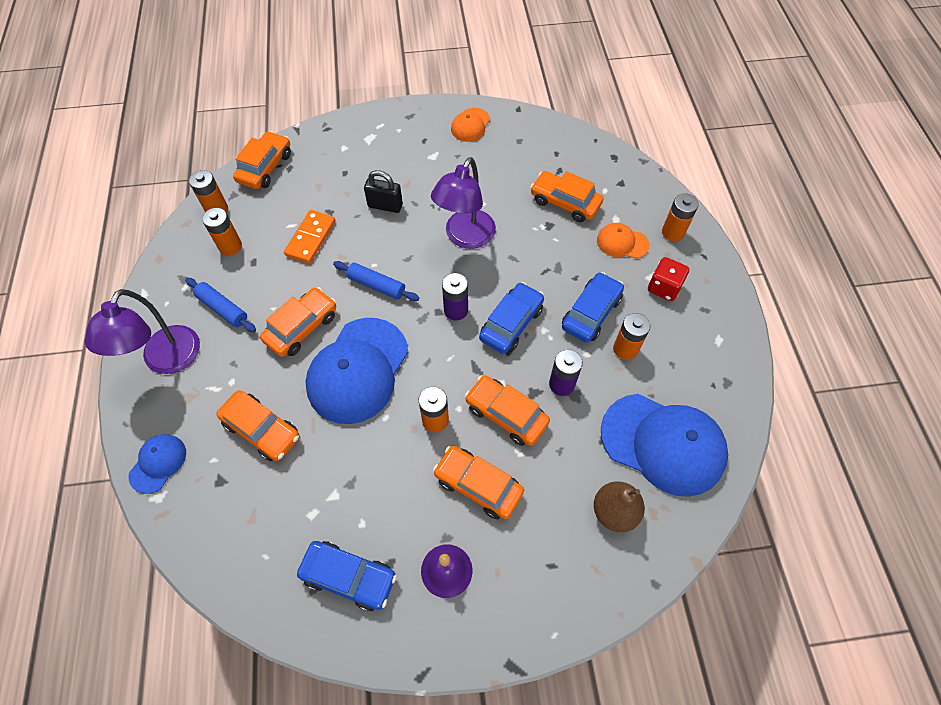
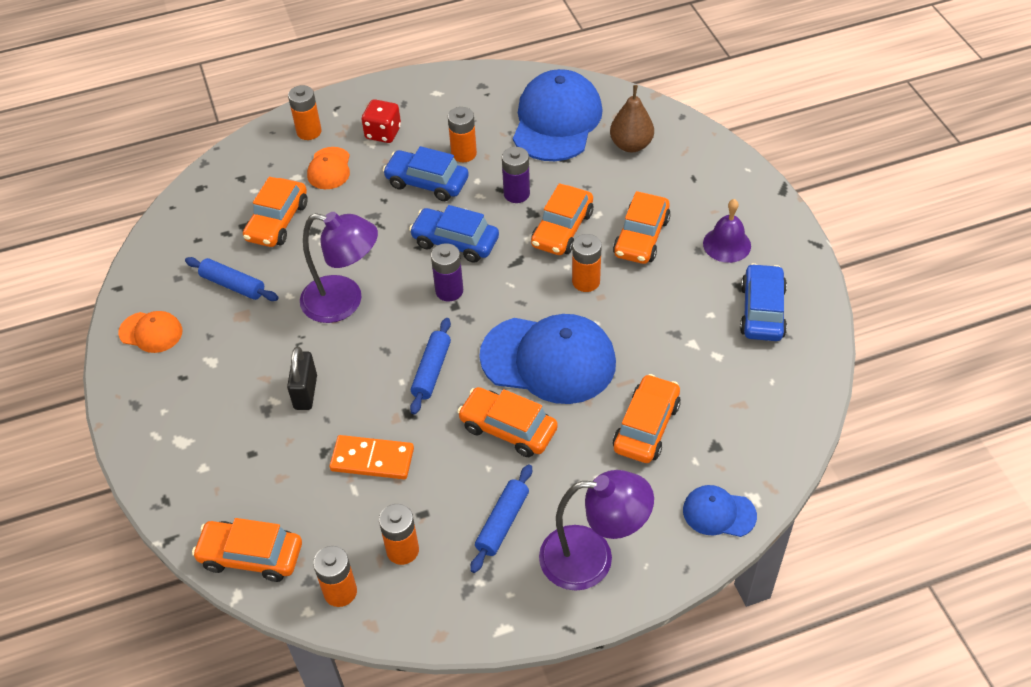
camera: 100 degrees left, 10 degrees down
(502, 171) = (233, 285): none -> blue rolling pin

